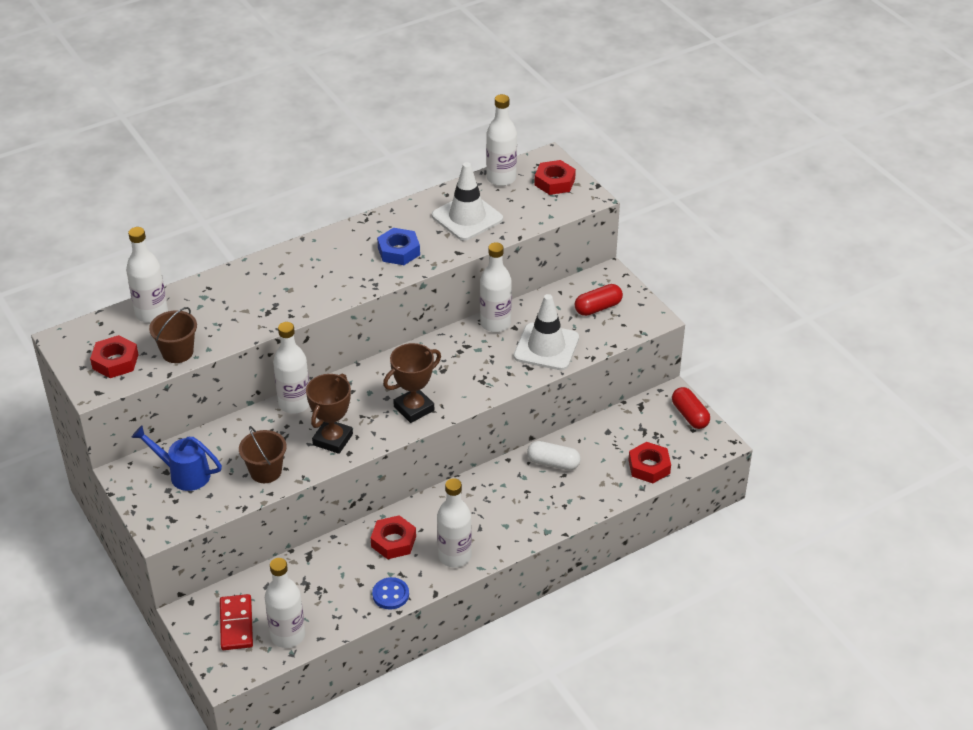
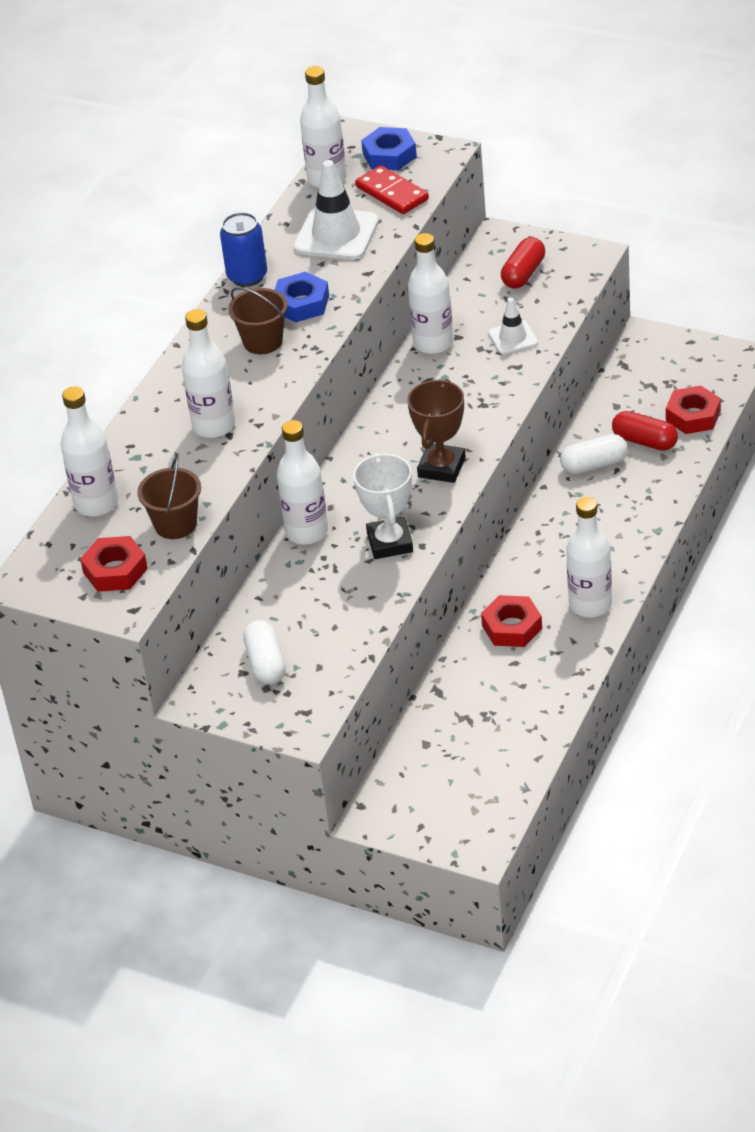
camera: 30 degrees left, 0 degrees up
(184, 474) = (266, 663): blue watering can -> white capsule
(236, 624) = (435, 797): red domino -> red domino (392, 193)
(265, 471) = (353, 611): brown bucket -> brown bucket (263, 341)
(288, 635) = (501, 775): white bottle -> white bottle (214, 426)
(333, 439) = (390, 542): brown trophy -> white trophy
(387, 216) = (247, 276): none -> blue can
(390, 594) = (565, 676): blue button -> none
(546, 347) = (513, 338): white traffic cone -> white traffic cone, size x0.57
(554, 182) = (389, 155): red nut -> blue nut
(689, 415) = (681, 347): red capsule -> red capsule (644, 441)

